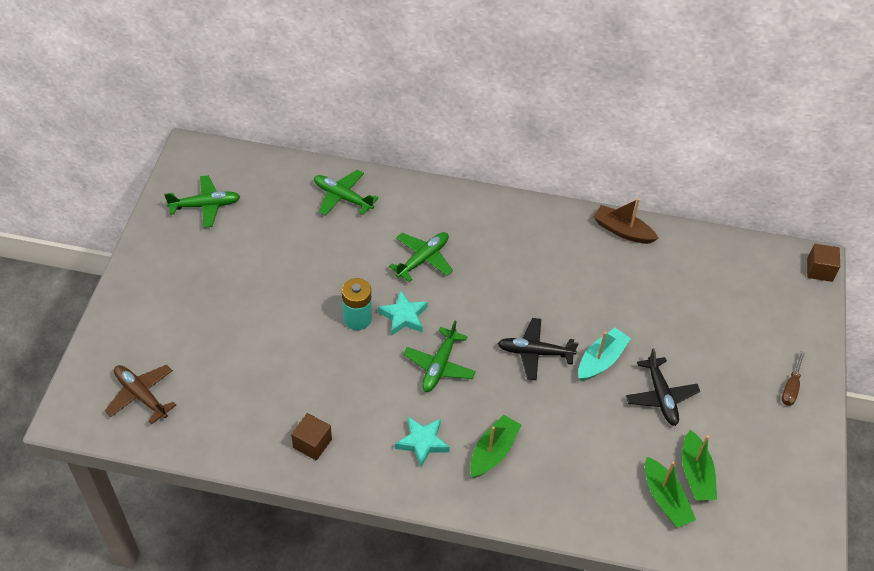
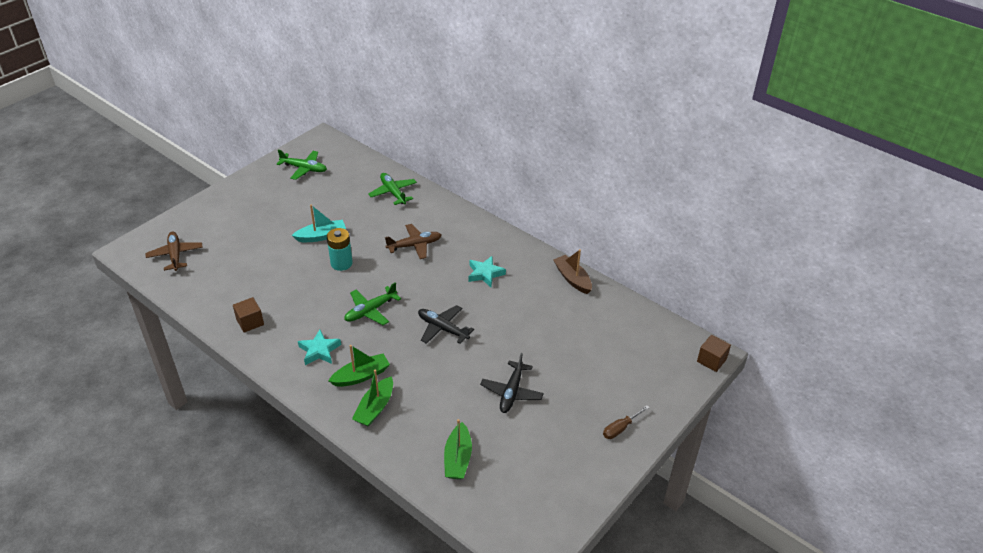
camera: 30 degrees right, 10 degrees down
(403, 316) = (372, 273): turquoise star -> turquoise star (485, 274)
(423, 259) = (415, 245): green plane -> brown plane
(601, 360) = (486, 352): turquoise boat -> turquoise boat (321, 236)
(695, 474) = (495, 452): green boat -> green boat (375, 408)

